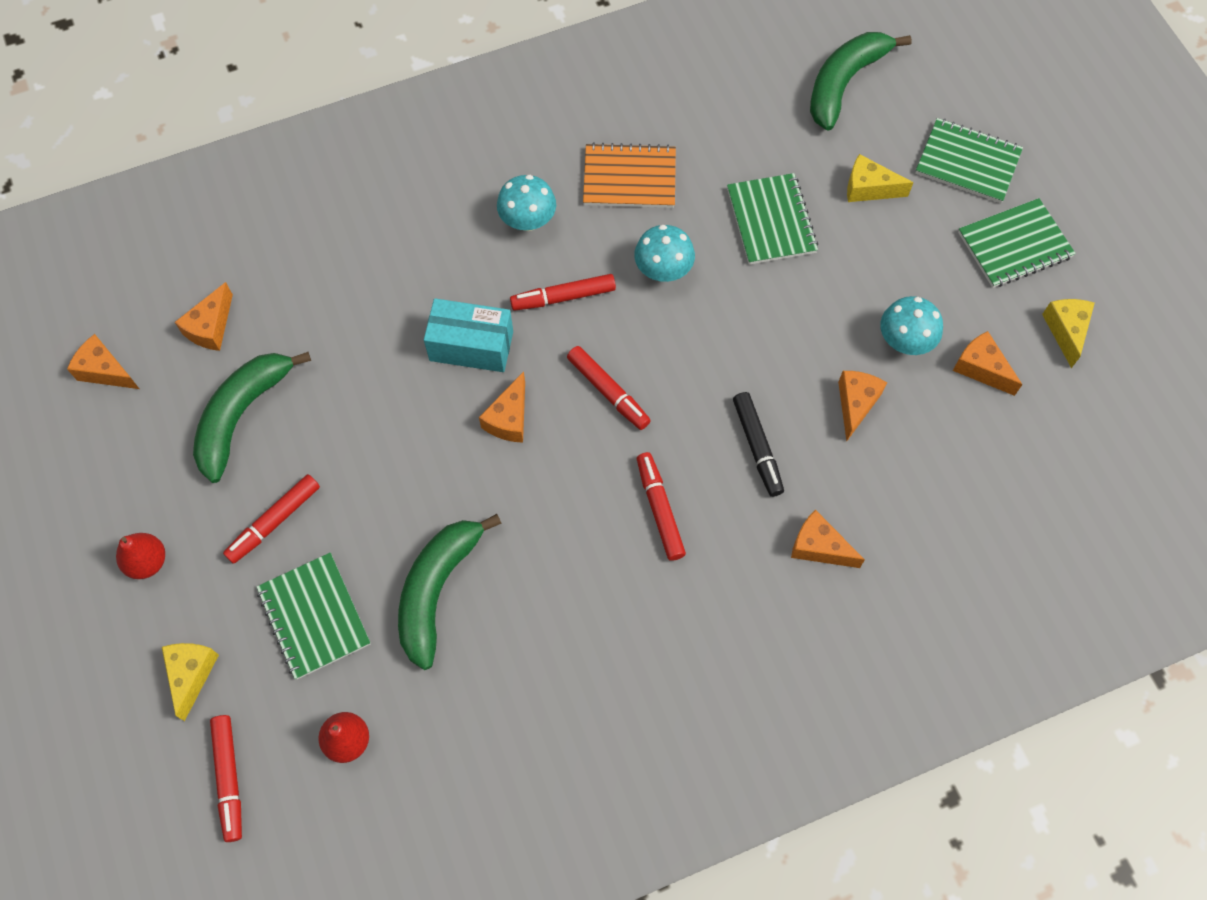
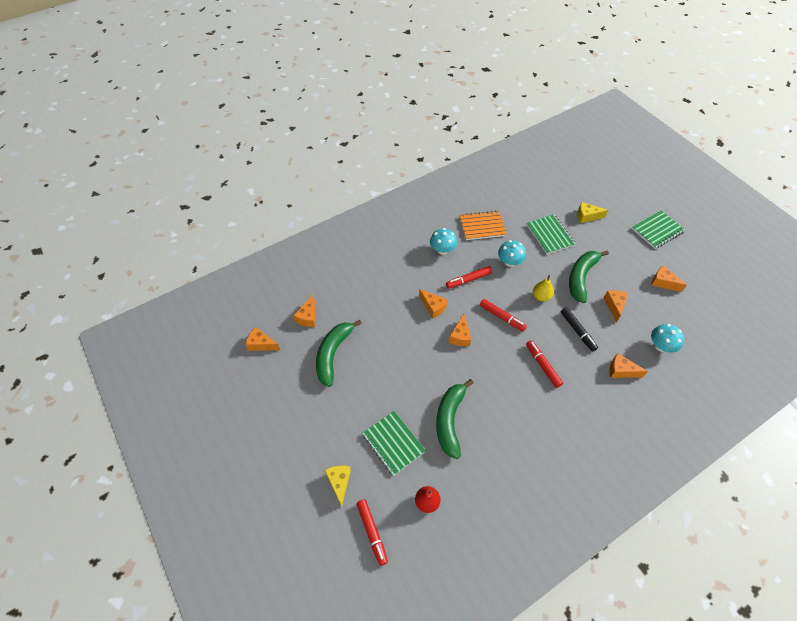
camera: 10 degrees left, 10 degrees down
(147, 562) = (303, 431): red pear -> none
(275, 521) = (362, 401): red marker -> none
(471, 346) = (433, 307): turquoise box -> orange cheese
(705, 359) = (541, 296): none -> yellow pear
(844, 83) = (561, 177): green banana -> green banana (581, 277)
(904, 341) = (625, 276): turquoise mushroom -> turquoise mushroom (660, 346)
(967, 162) = (624, 201): green notebook -> none
(1066, 331) = (692, 262): yellow cheese -> none

